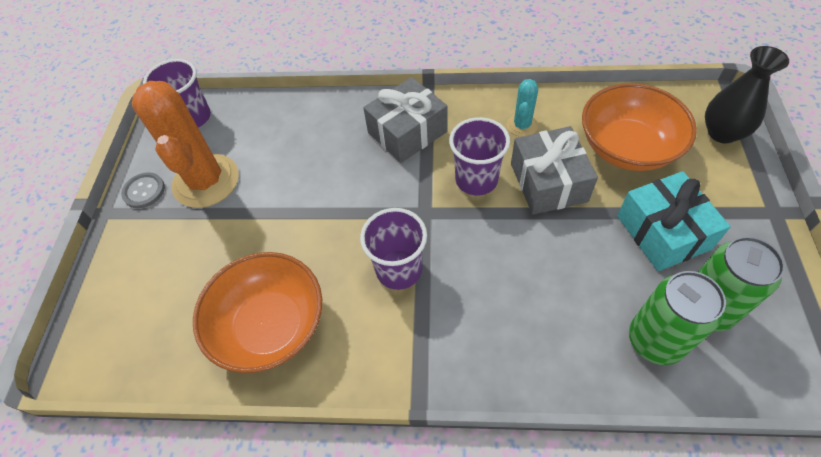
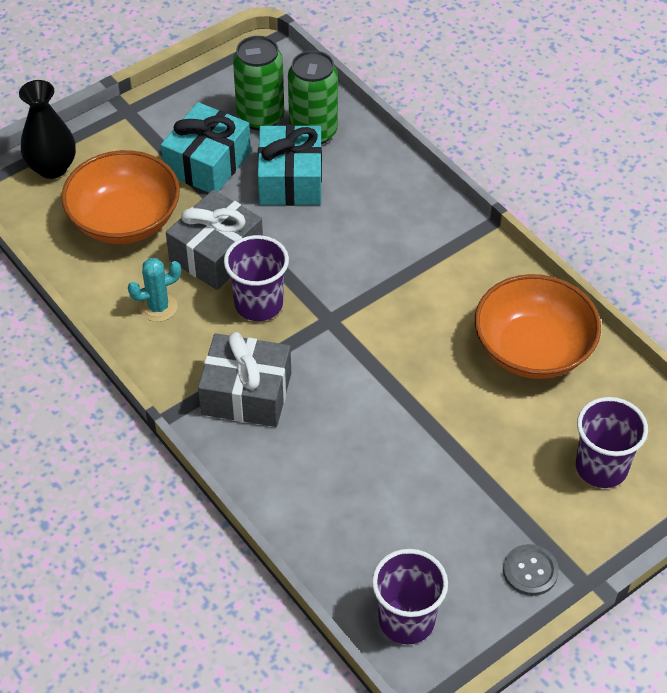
camera: 135 degrees left, 5 degrees down
(206, 181) = (465, 523): orange cactus -> none
(399, 270) = (401, 301): purple cup -> purple cup (601, 467)
(598, 280) = (290, 180): none -> turquoise gift

